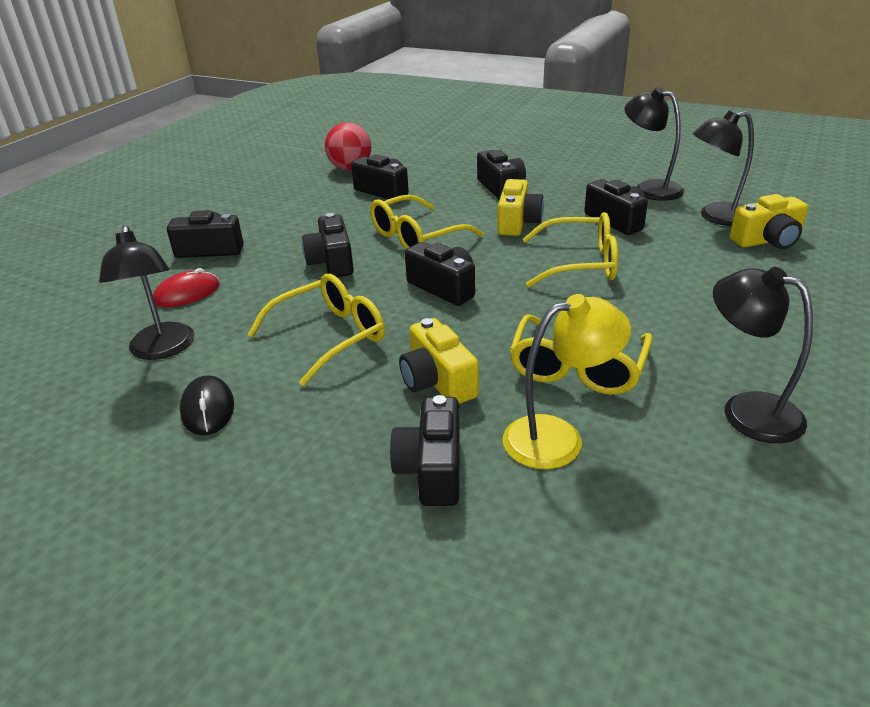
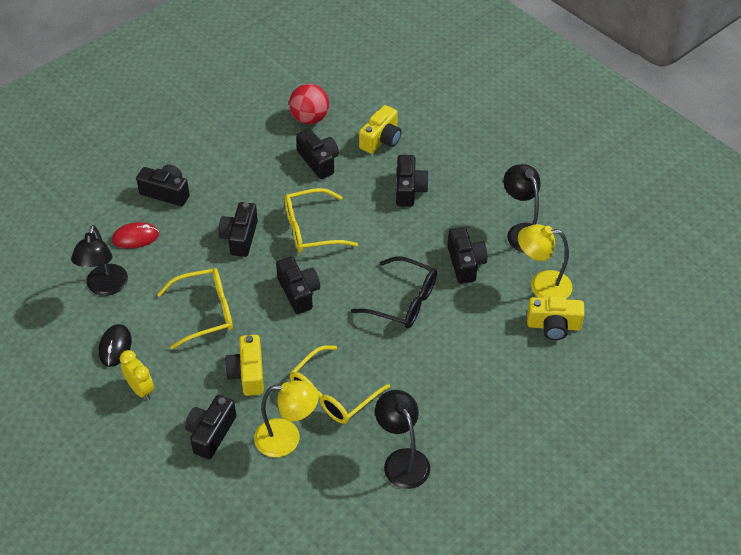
camera: 20 degrees right, 15 degrees up
(277, 448) = (140, 389): none -> yellow clock
(517, 222) = (392, 238): yellow camera -> yellow camera (381, 139)
(579, 263) = (402, 301): yellow glasses -> black glasses
(716, 216) = (542, 285): black lamp -> yellow lamp

